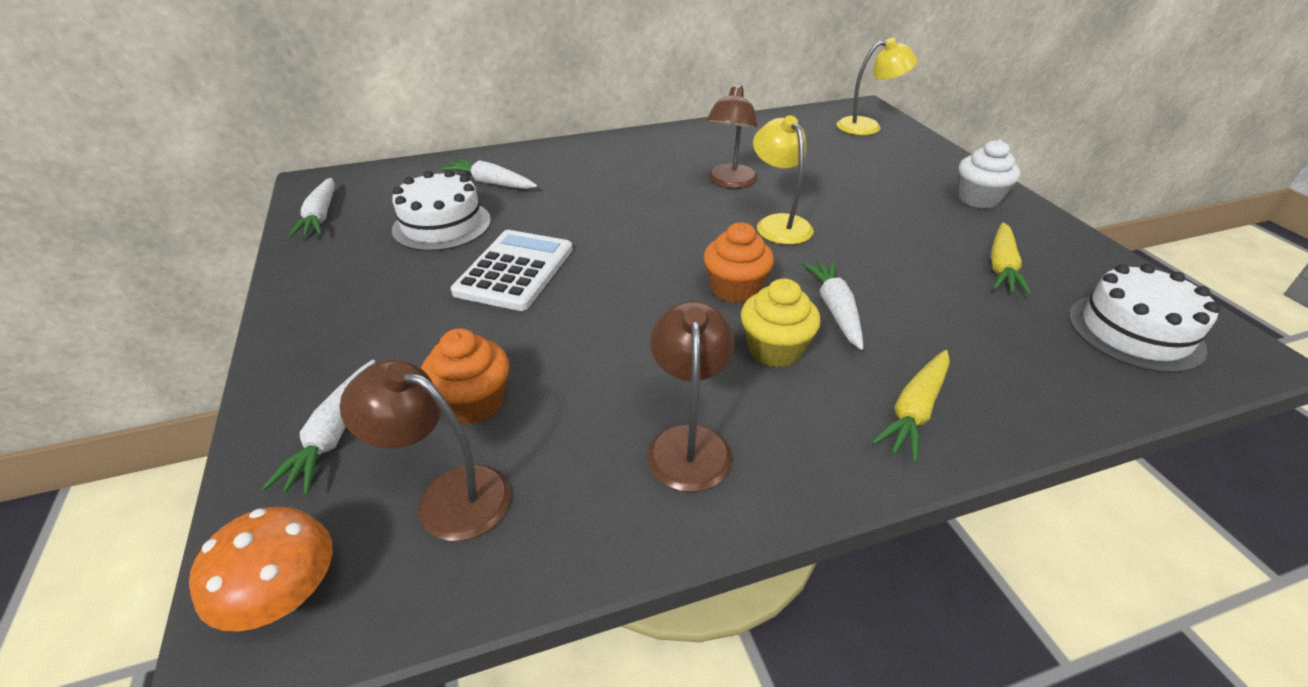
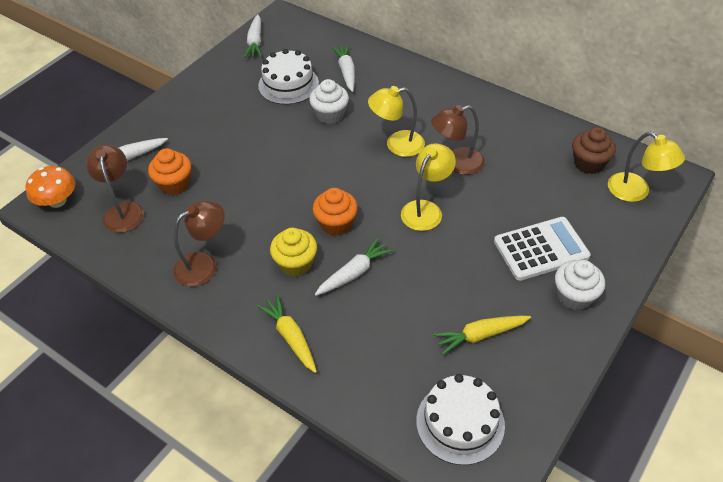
camera: 55 degrees right, 10 degrees up
(320, 216) = (255, 42): white carrot -> white carrot turned 45 degrees counterclockwise
(515, 271) = (274, 135): white calculator -> white calculator (541, 249)
(543, 219) = (330, 115): none -> white cupcake
(655, 201) = (397, 145): none -> yellow lamp
(809, 129) = (589, 163): none -> brown cupcake
(914, 411) = (291, 337): yellow carrot -> yellow carrot turned 60 degrees clockwise

